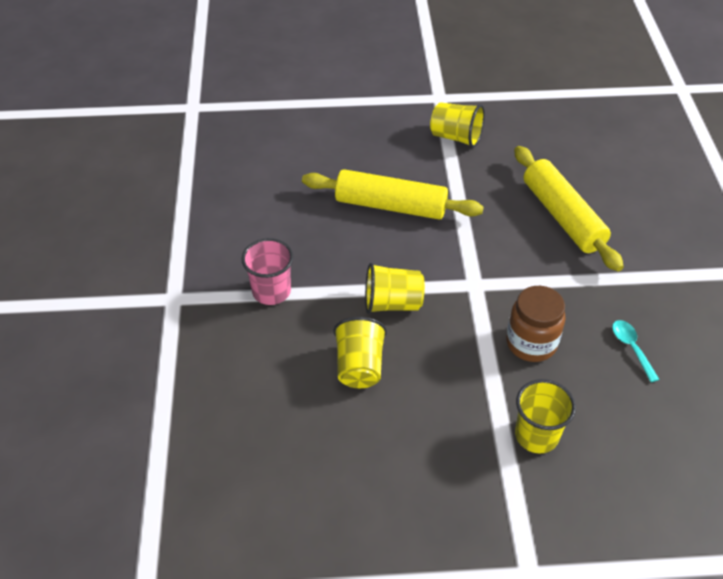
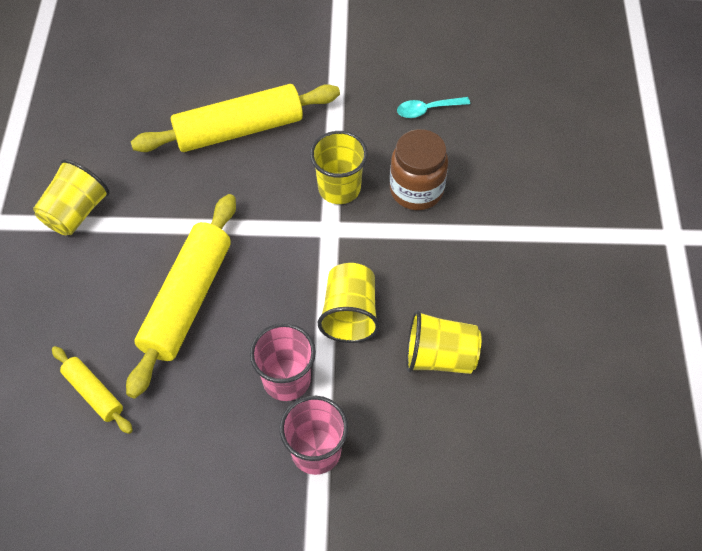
camera: 85 degrees left, 10 degrees up
(310, 169) = (94, 393): none -> yellow rolling pin
(329, 269) = (286, 379): none -> pink cup
(536, 435) = (528, 205): yellow cup -> yellow cup (339, 188)

